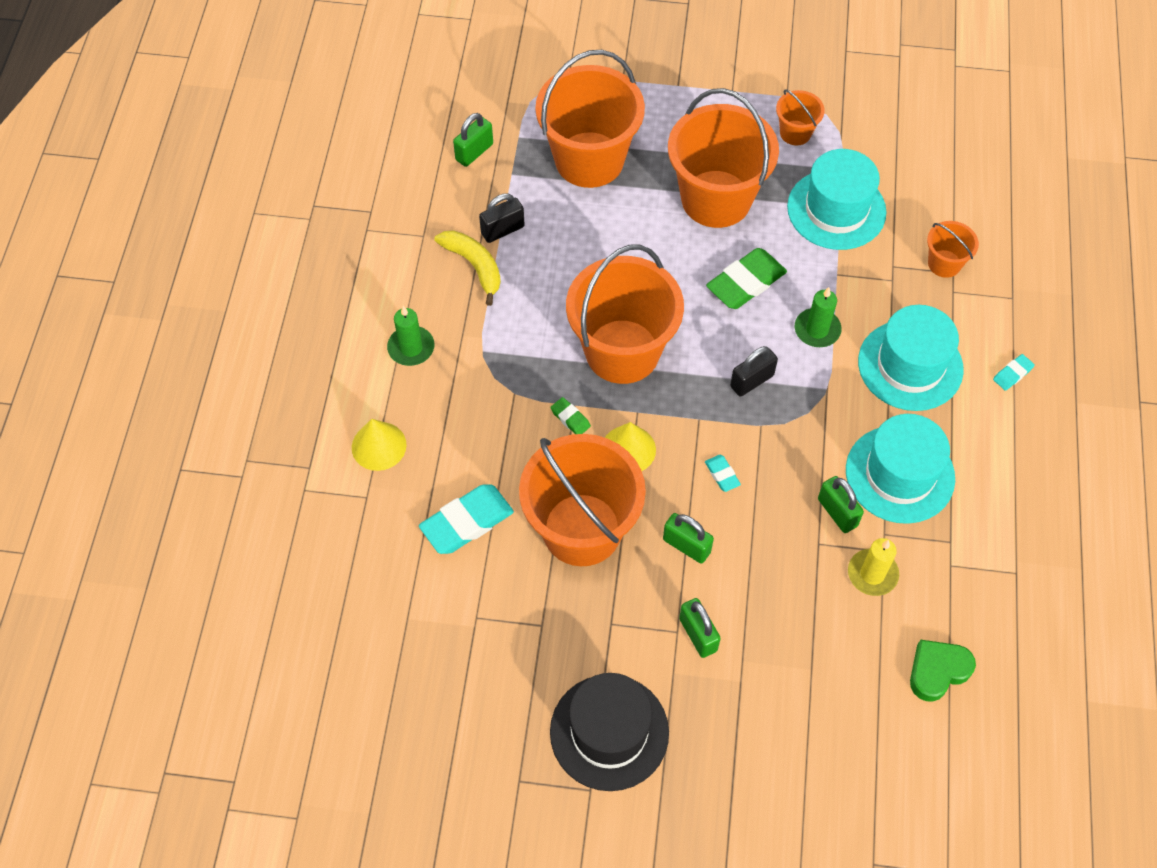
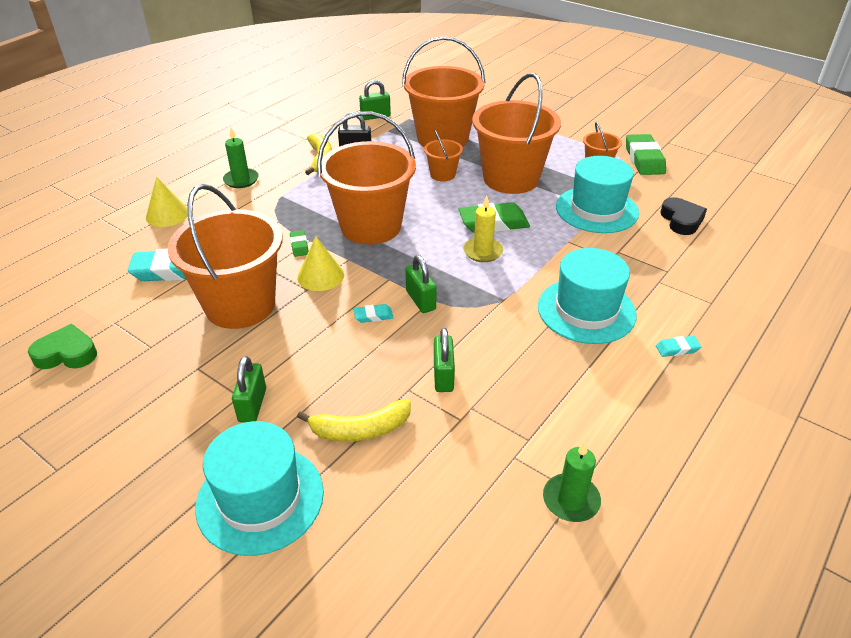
camera: 30 degrees right, 20 degrees down
(609, 732) = (116, 437): black hat -> none
(686, 546) = (303, 346): green padlock -> green padlock (420, 300)
(722, 474) = (373, 316): turquoise eraser -> turquoise eraser turned 75 degrees clockwise
(752, 381) = (448, 273): black padlock -> none
(810, 608) = (360, 430): none -> yellow banana
(817, 330) = (525, 264): green candle -> green candle (571, 500)
(837, 96) = (644, 159): none -> green eraser
(872, 574) = (436, 431): yellow candle -> yellow candle (483, 251)
(900, 474) = (520, 373): turquoise hat -> turquoise hat (260, 498)
(927, 186) = (681, 220): none -> black heart
(937, 671) = (432, 536): green heart -> green heart (66, 353)
(944, 263) = (663, 264): orange bucket -> orange bucket (442, 174)

